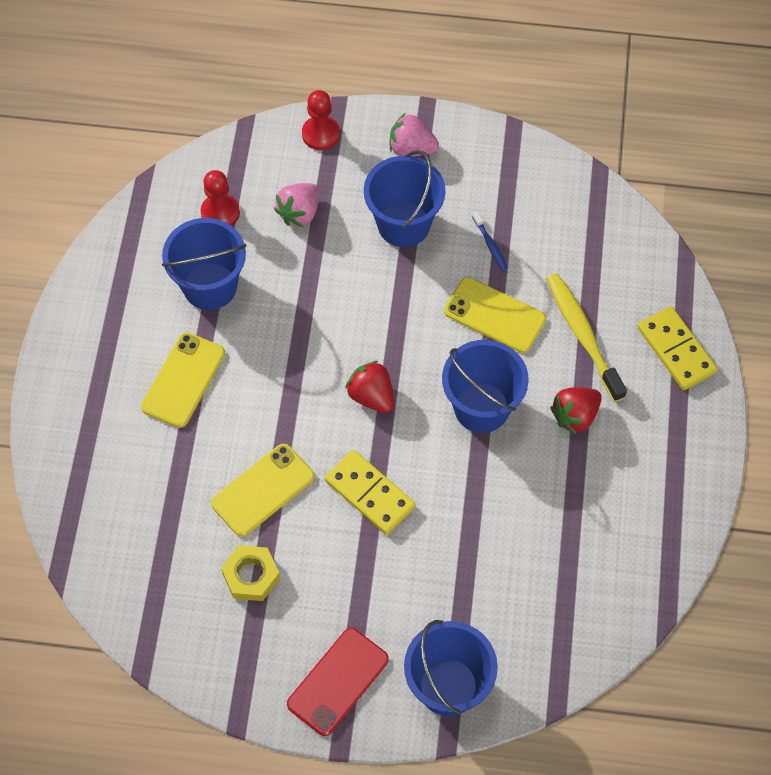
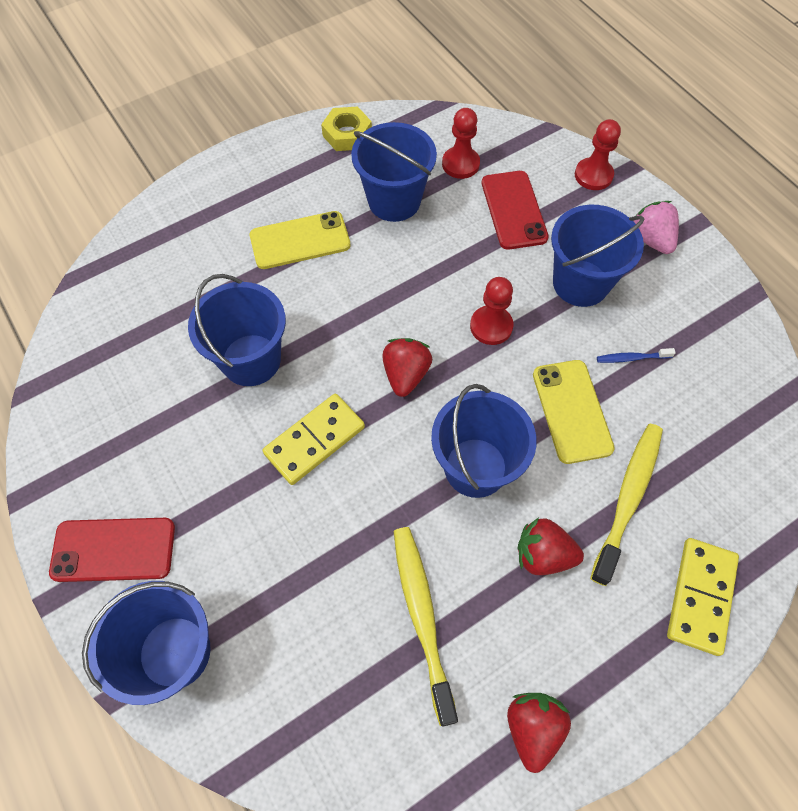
camera: 50 degrees right, 0 degrees up
(251, 576) = (166, 408): yellow nut -> yellow nut (347, 134)
(263, 490) = (251, 360): yellow phone -> blue bucket
(299, 213) = (514, 210): pink strawberry -> red phone
(370, 493) = (315, 440): yellow domino -> yellow domino turned 45 degrees clockwise
(384, 310) = (491, 326): none -> red pawn
(490, 245) = (631, 358): blue toothbrush -> blue toothbrush turned 60 degrees clockwise
(552, 519) = (422, 616): none -> yellow toothbrush
(671, 509) = (532, 728): none -> red strawberry

